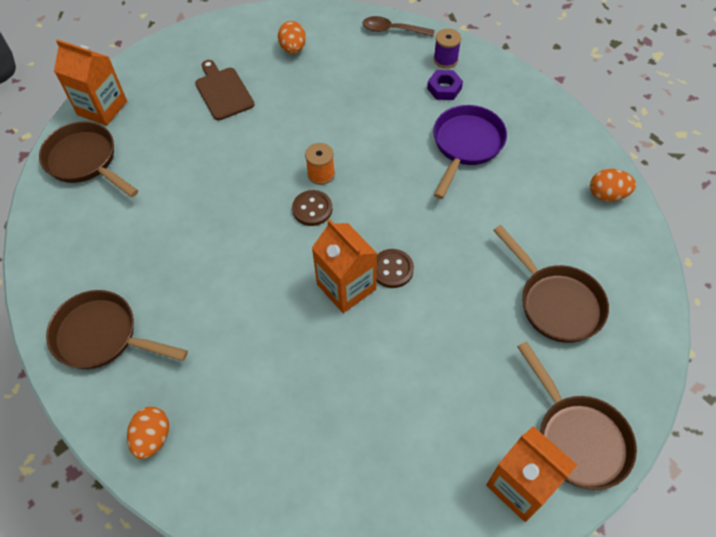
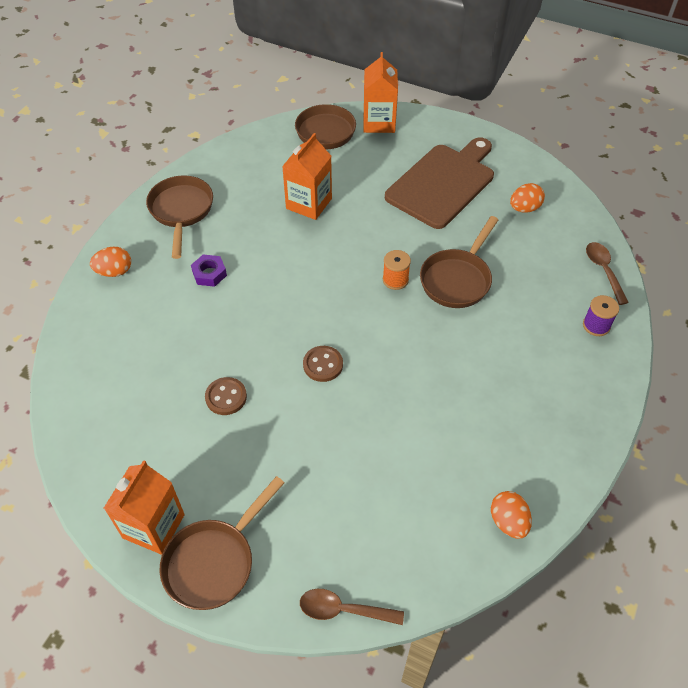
camera: 65 degrees right, 5 degrees down
(223, 92) = (443, 183): brown cutting board -> brown cutting board, size x1.78
(312, 209) = (355, 287): brown button -> brown button (226, 397)
(346, 287) = (290, 338): orange carton -> orange carton (309, 203)
(444, 88) = (556, 336): purple nut -> purple nut (209, 274)
(466, 145) = (495, 376): purple pan -> none
(556, 302) = (350, 506): brown pan -> brown pan (457, 279)
(654, 343) = (343, 610): none -> brown spoon

